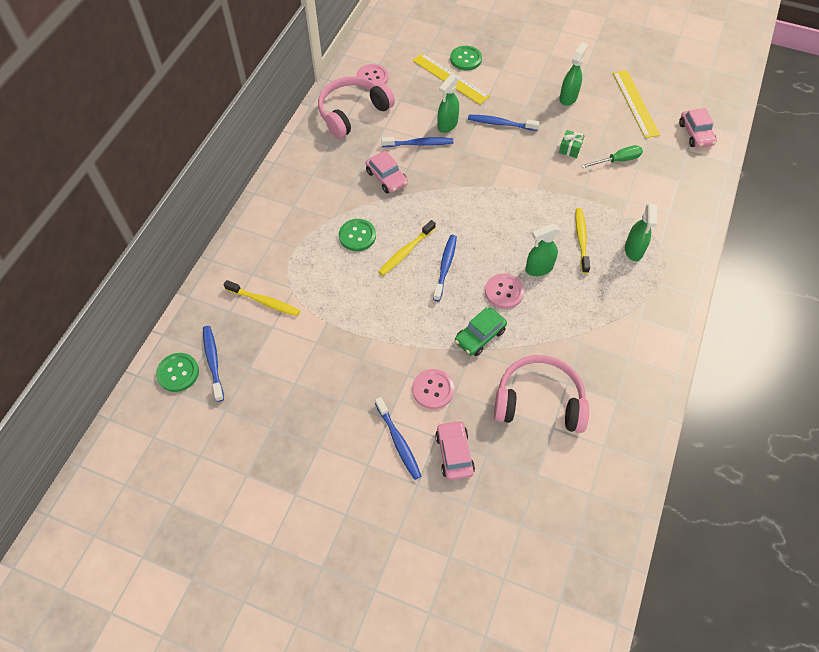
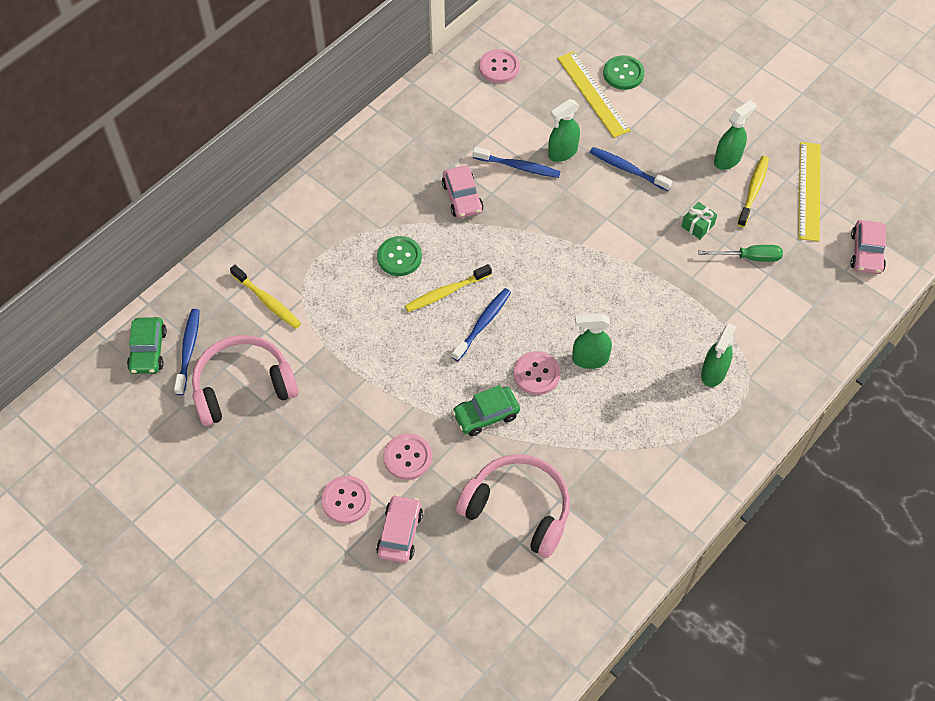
camera: 20 degrees right, 0 degrees up
(178, 373) = (148, 351): green button -> green car
(352, 112) = (457, 105): pink headphones -> pink headphones (243, 386)
(398, 441) = (346, 500): blue toothbrush -> pink button
(581, 239) = (656, 341): yellow toothbrush -> yellow toothbrush (753, 191)

